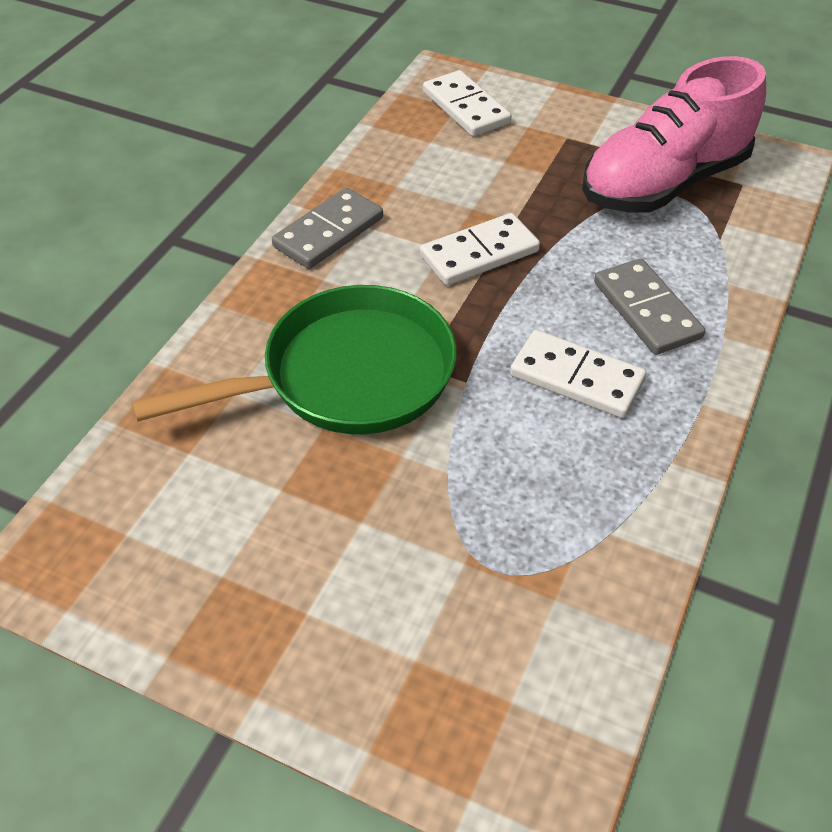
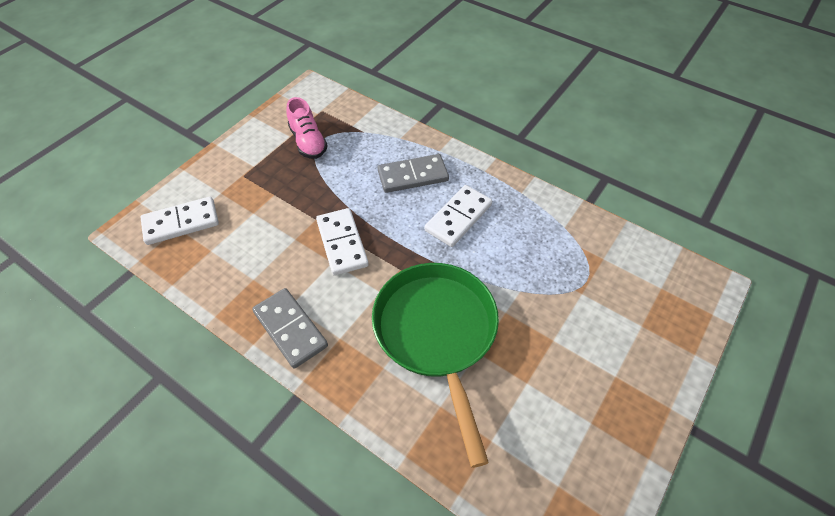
camera: 80 degrees left, 5 degrees up
(664, 183) = (308, 142): pink shoe -> pink shoe, size x0.52

